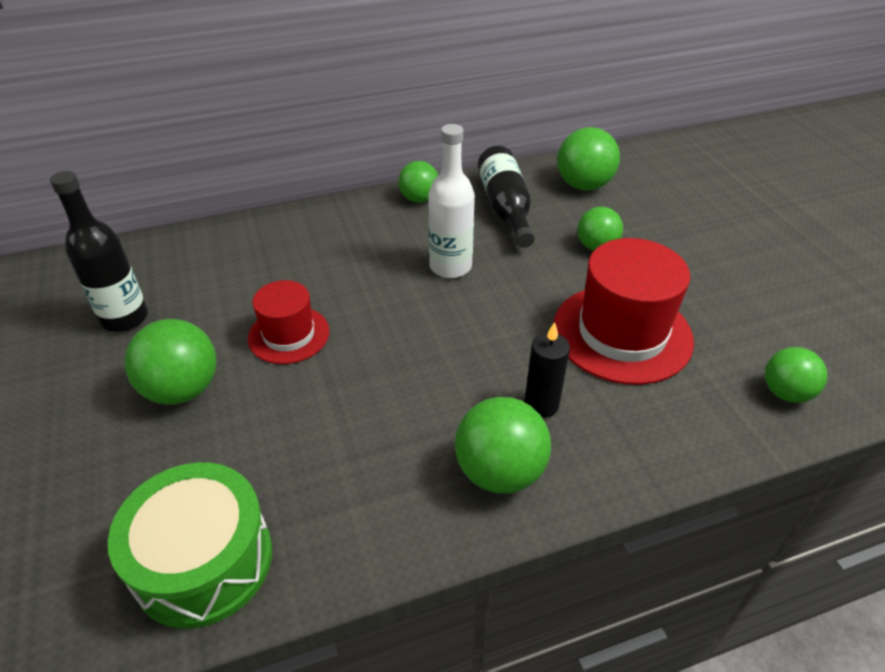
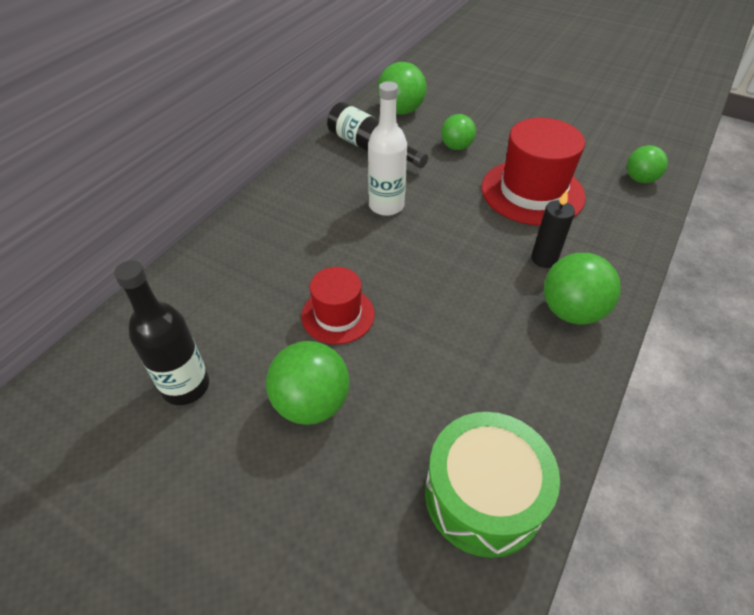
camera: 40 degrees left, 5 degrees up
(419, 199) = (304, 170): green ball -> none

